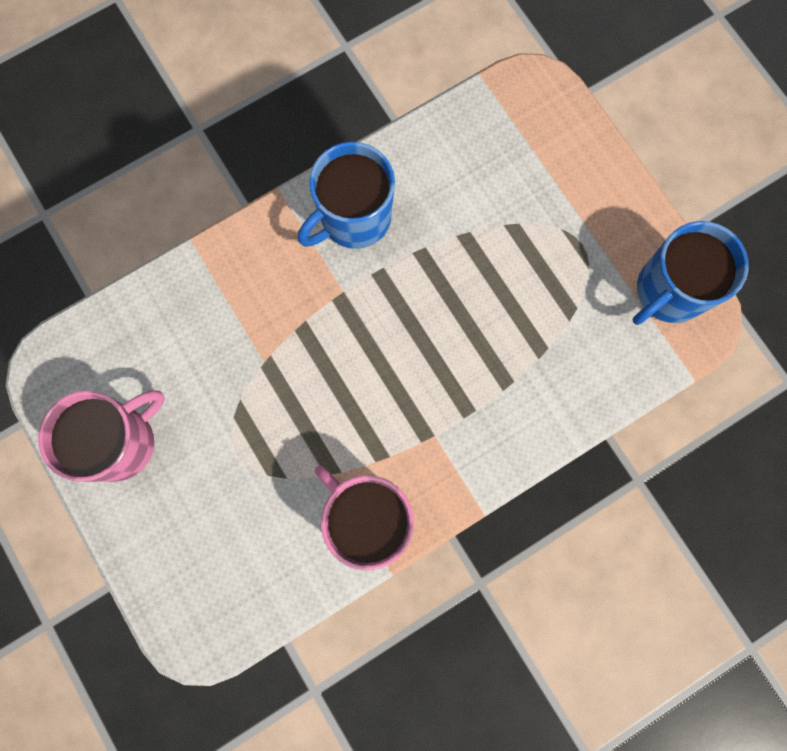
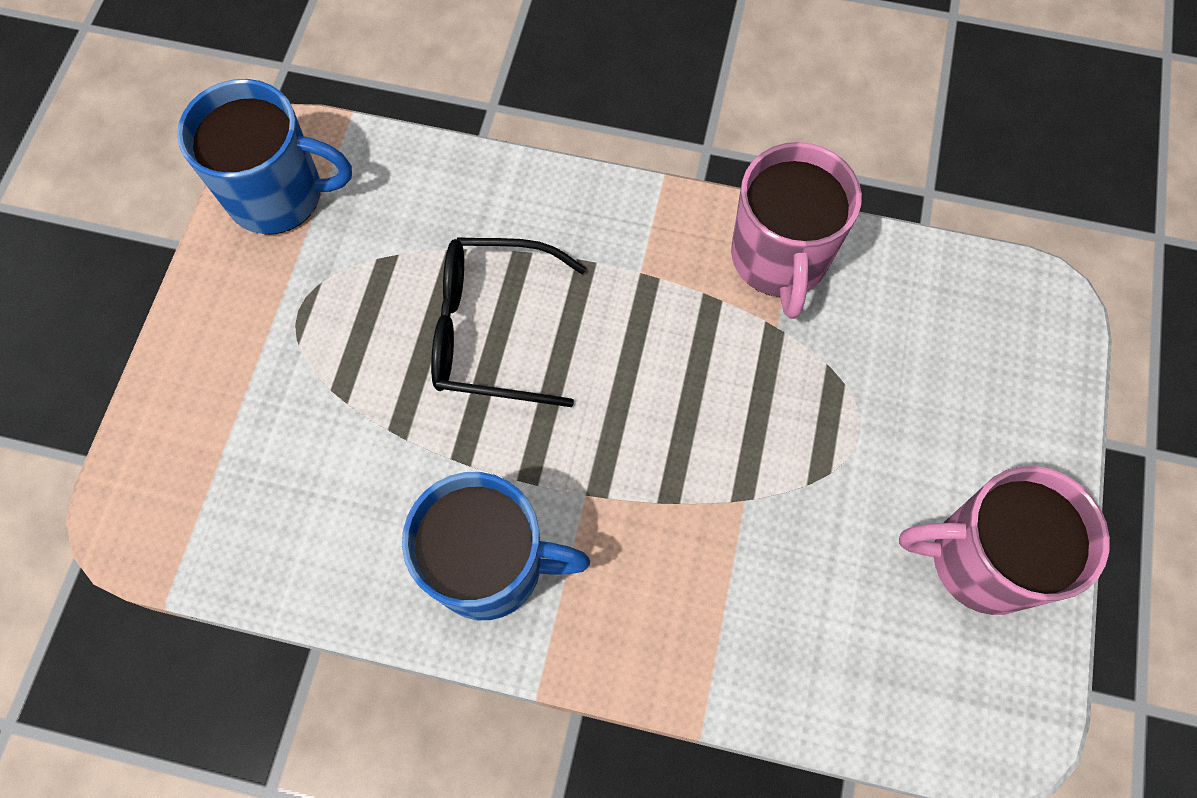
camera: 135 degrees left, 10 degrees down
(476, 327) = (491, 330): none -> black glasses

